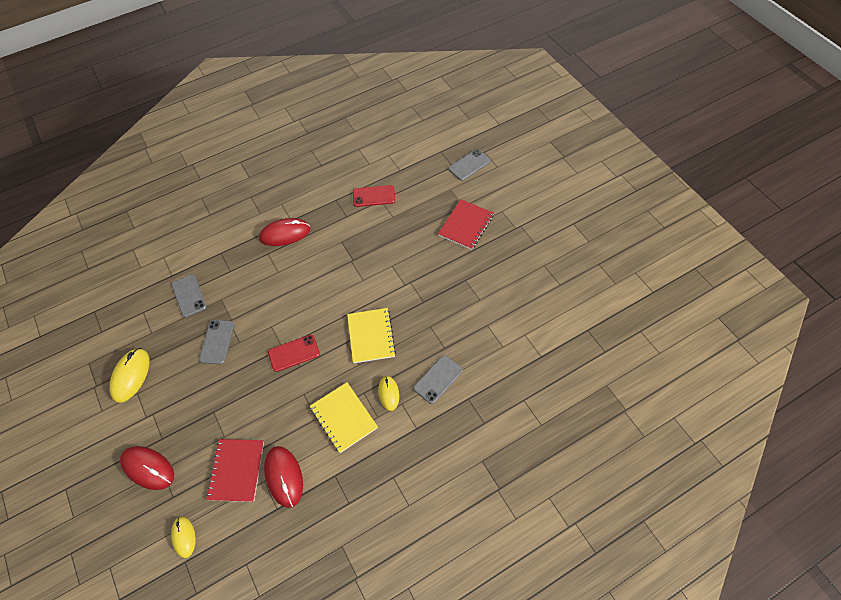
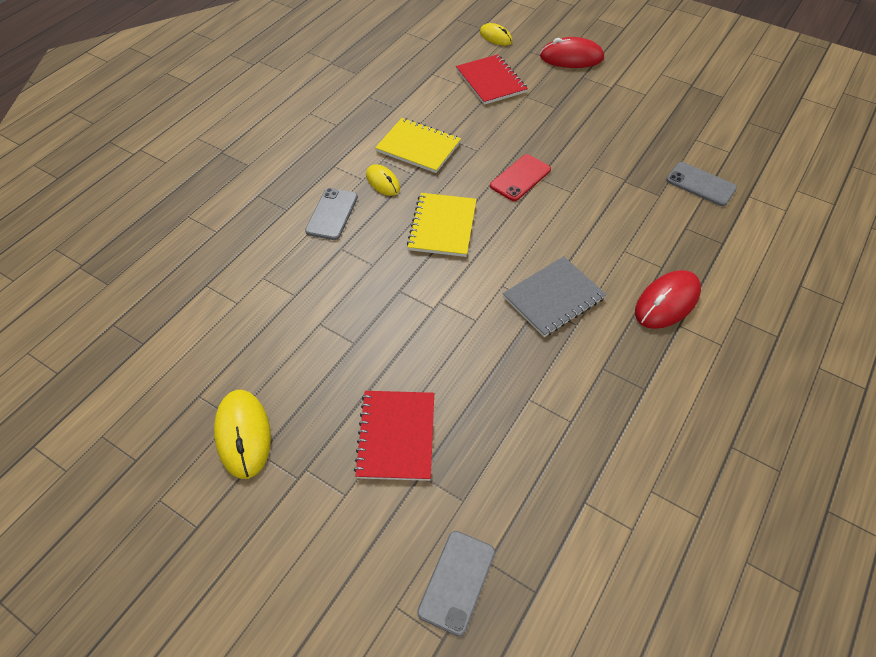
camera: 150 degrees right, 5 degrees down
(131, 376) = (668, 102): yellow mouse -> yellow mouse (243, 434)
(217, 342) = (616, 157): grey phone -> none
(284, 476) = (443, 91): red mouse -> none
(341, 260) = (553, 298): none -> grey notebook
(371, 336) = (442, 226): yellow notebook -> yellow notebook turned 45 degrees clockwise
(374, 196) = (589, 423): red phone -> none

